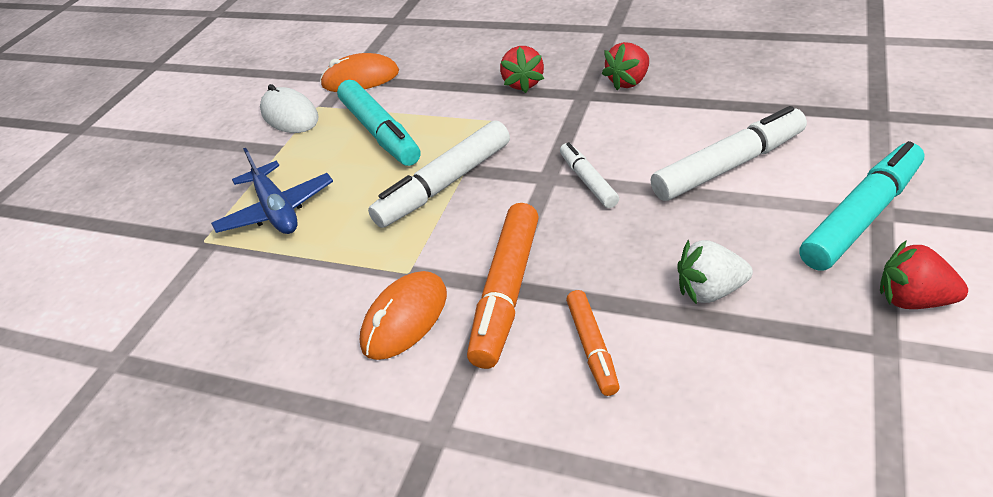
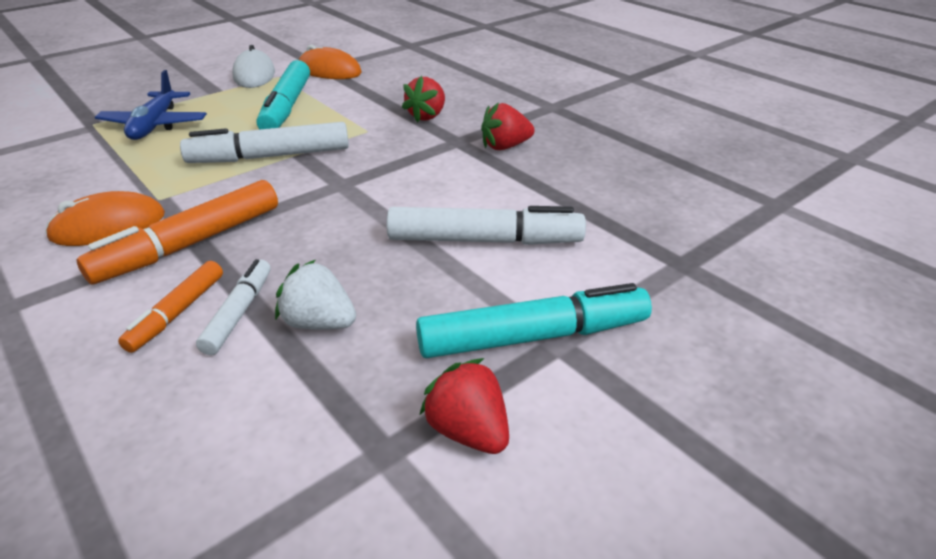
camera: 25 degrees right, 5 degrees down
(588, 181) = (363, 199): white marker -> white marker (239, 313)

